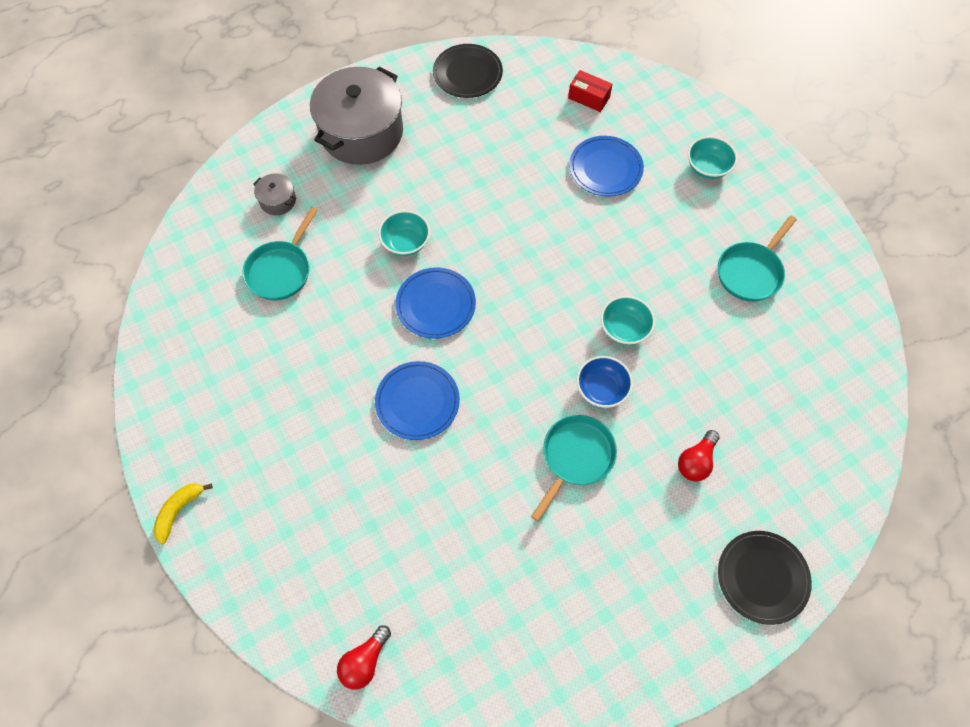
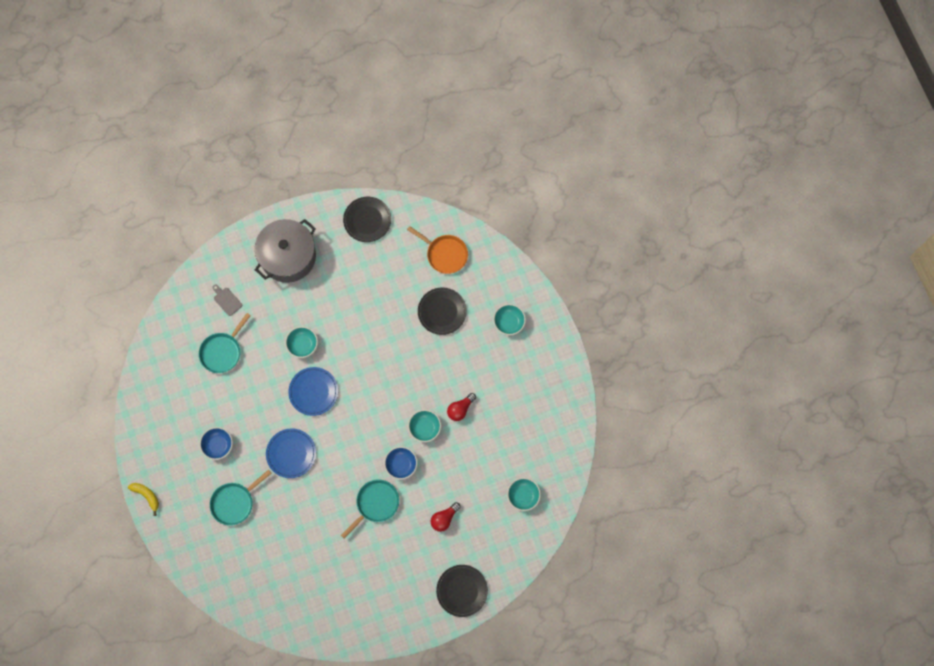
camera: 10 degrees right, 10 degrees up
(179, 511) = (147, 496): yellow banana -> yellow banana turned 90 degrees clockwise
(278, 200) = (227, 300): grey pot -> grey cutting board
(293, 409) = (218, 445): none -> blue bowl
(364, 661) = (237, 596): red light bulb -> red light bulb (460, 409)
(589, 98) = (444, 254): red box -> orange pan
(605, 168) = (442, 311): blue plate -> black plate
(751, 272) = (513, 403): turquoise pan -> turquoise pan (235, 502)
(812, 404) = (523, 496): none -> turquoise bowl

